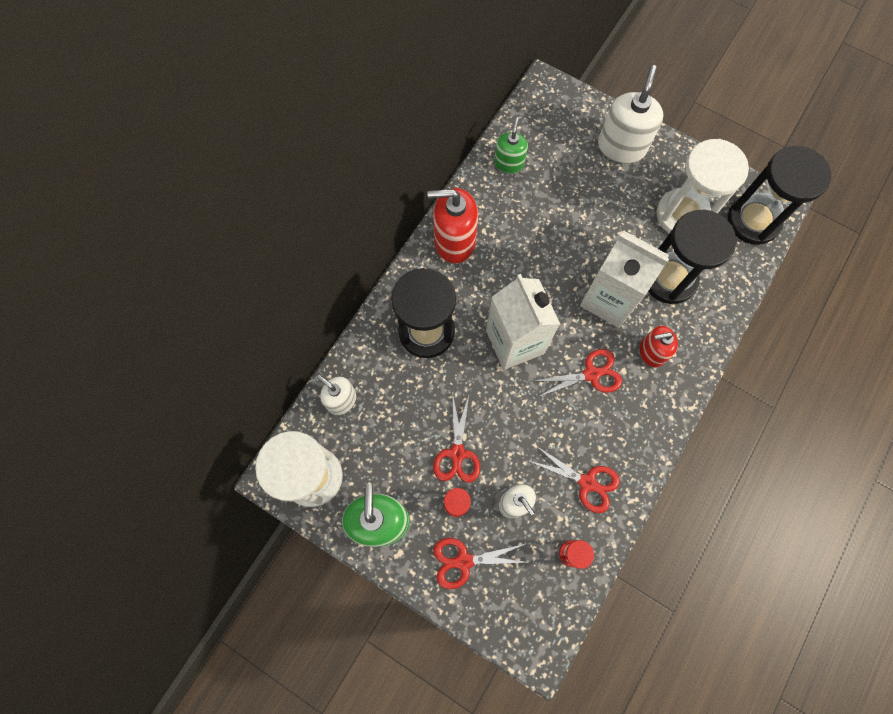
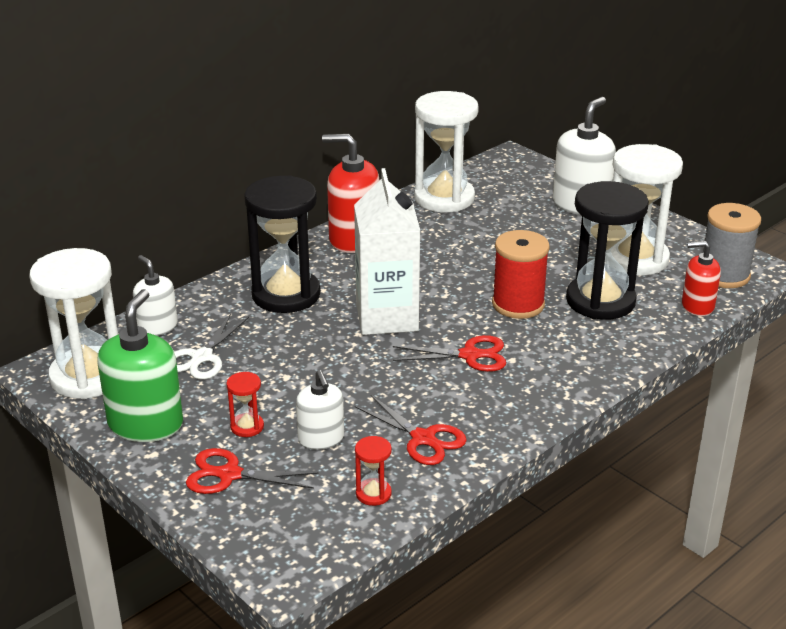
camera: 15 degrees right, 40 degrees down
(391, 429) = (202, 357): none -> white scissors
(457, 453) = (271, 388): red scissors -> none
(509, 163) = (444, 198): green soap dispenser -> white hourglass
(609, 299) = (518, 304): white carton -> red spool
(651, 352) = (554, 351): red soap dispenser -> red soap dispenser (697, 306)
(753, 221) = (724, 275): black hourglass -> grey spool

